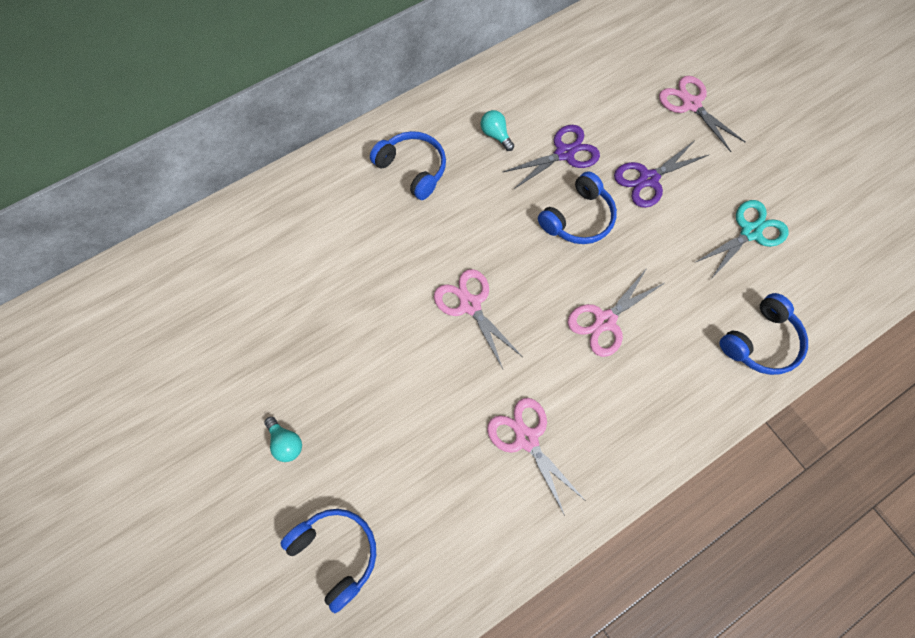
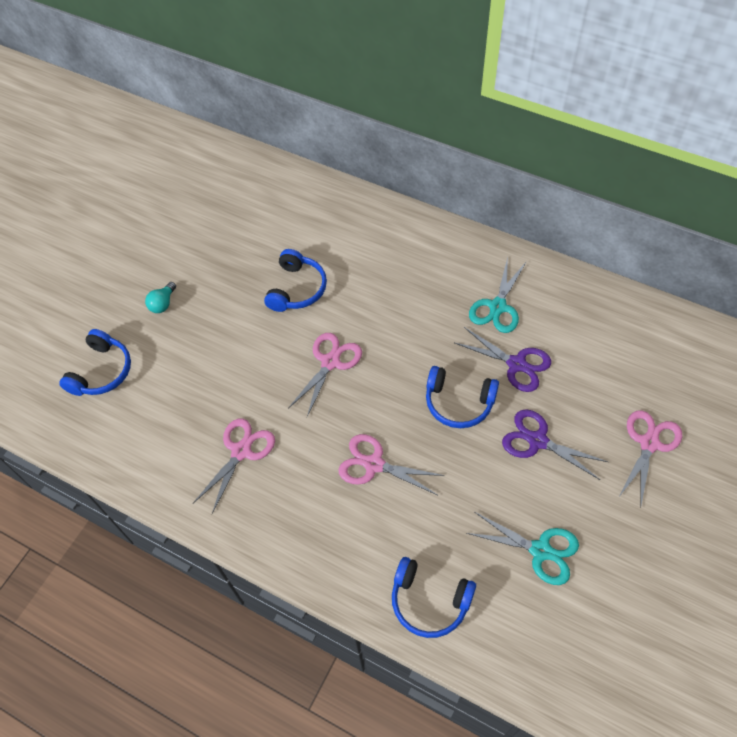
camera: 65 degrees right, 10 degrees down
(412, 169) = (424, 267): blue headphones -> blue headphones (296, 289)
(496, 135) = (498, 307): turquoise light bulb -> turquoise scissors

